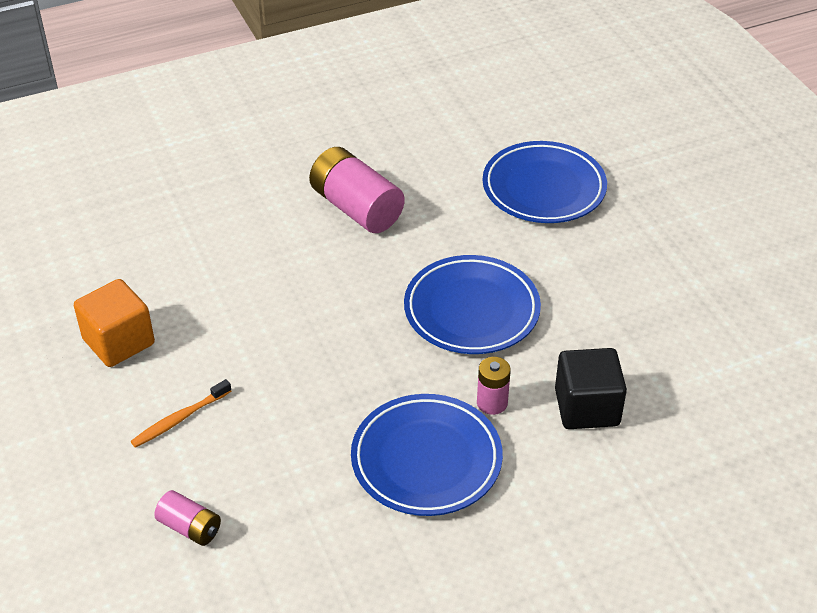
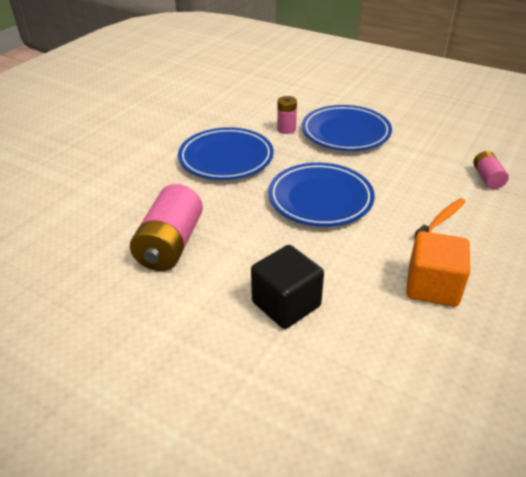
camera: 125 degrees left, 5 degrees down
(179, 419) = (441, 220): orange toothbrush -> orange toothbrush turned 60 degrees counterclockwise
(543, 188) = (79, 174): blue plate -> blue plate (320, 199)
(587, 407) = (256, 107): black cube -> black cube (286, 304)

